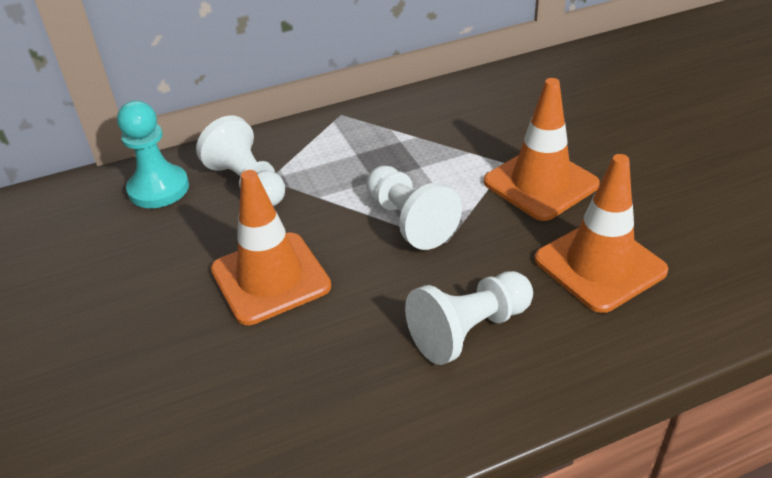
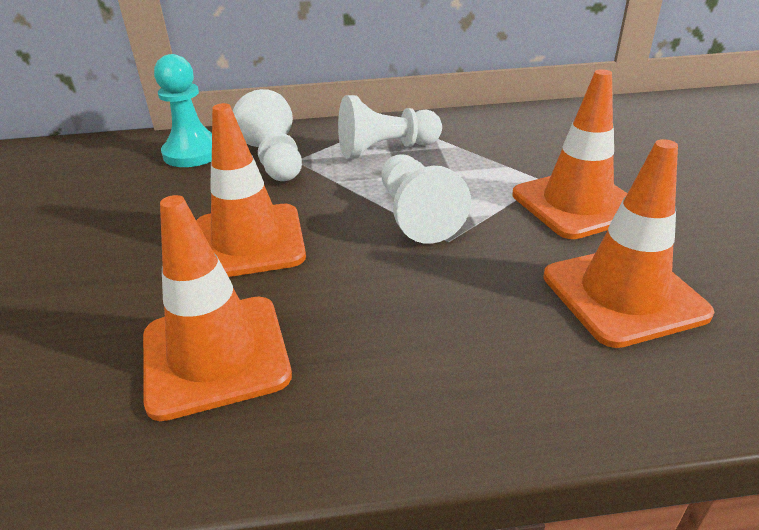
camera: 15 degrees right, 5 degrees down
(300, 390) = (215, 355): none -> orange traffic cone
(469, 330) = (436, 332): white pawn -> white pawn (386, 150)

